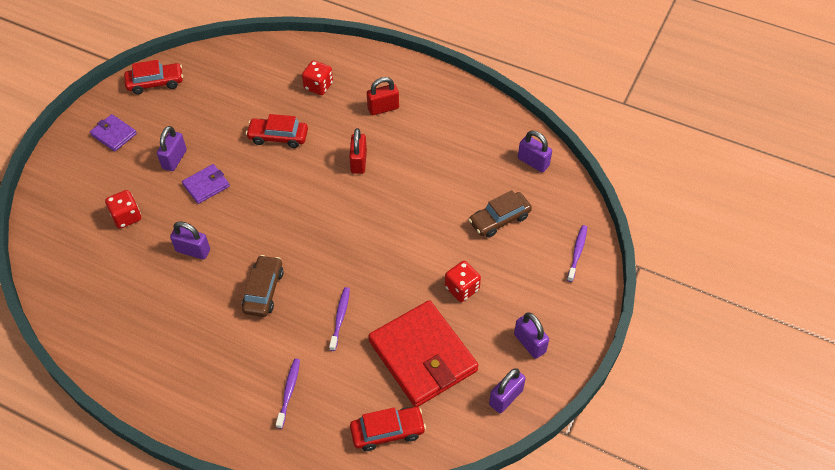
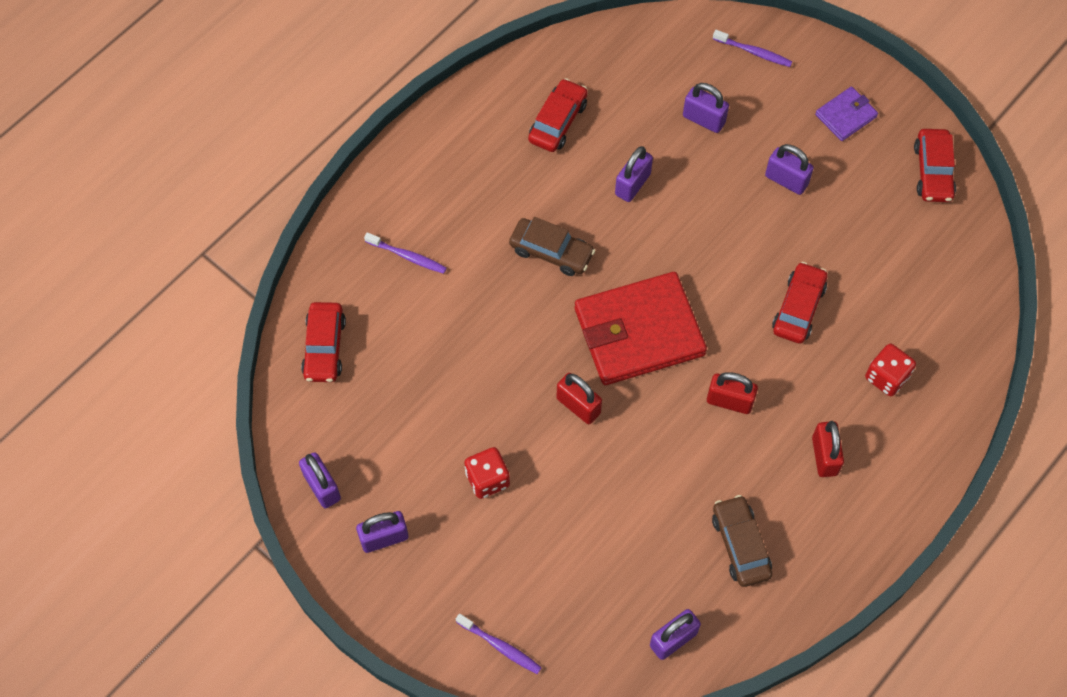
camera: 105 degrees right, 10 degrees up
(126, 217) = (704, 119): red dice -> purple padlock
(140, 313) = (558, 122): none -> red car
(206, 185) = (733, 211): purple wallet -> none
(340, 318) = (488, 328): purple toothbrush -> purple toothbrush (753, 52)
(387, 246) = (578, 406): none -> red padlock
(422, 356) = (407, 408): red wallet -> red wallet (639, 332)
(499, 219) = (583, 559): brown car -> brown car (740, 545)

